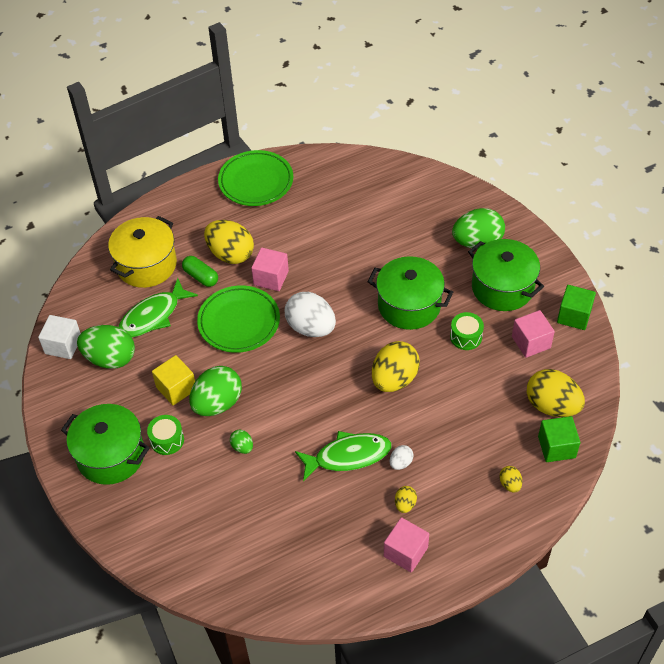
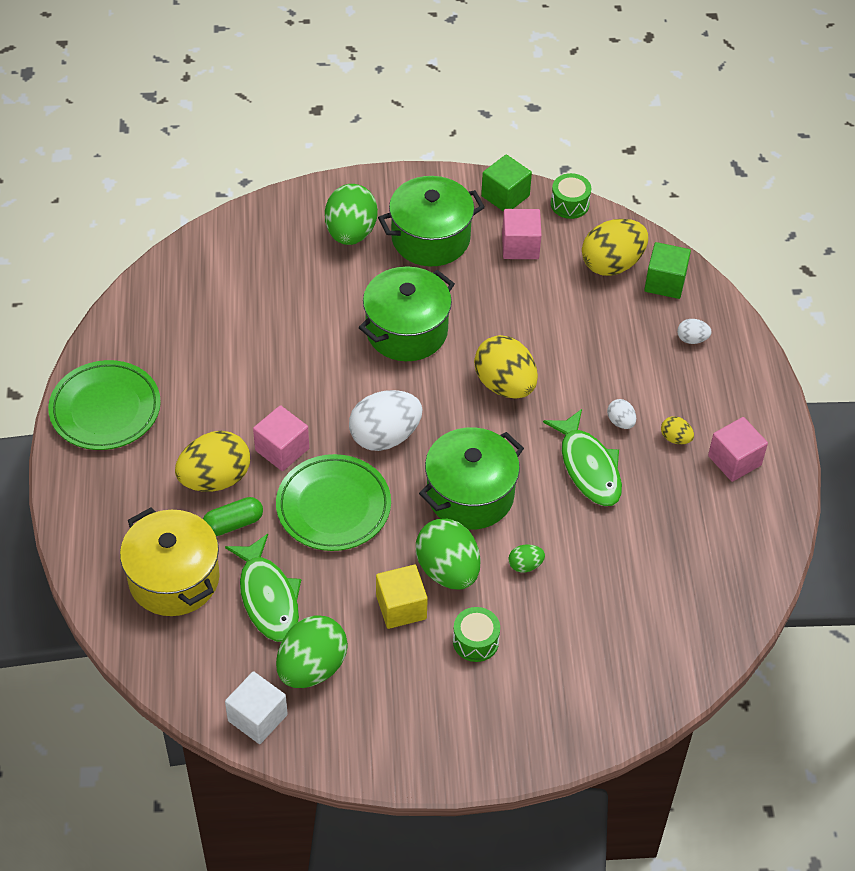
camera: 70 degrees left, 0 degrees up
(111, 455) = (468, 710): green pot -> green pot (470, 494)
(348, 456) = (588, 467): green fish -> green fish turned 150 degrees clockwise
(466, 337) = (481, 298): green drum -> green drum (569, 204)
(510, 484) = (692, 339): yellow egg -> white egg

